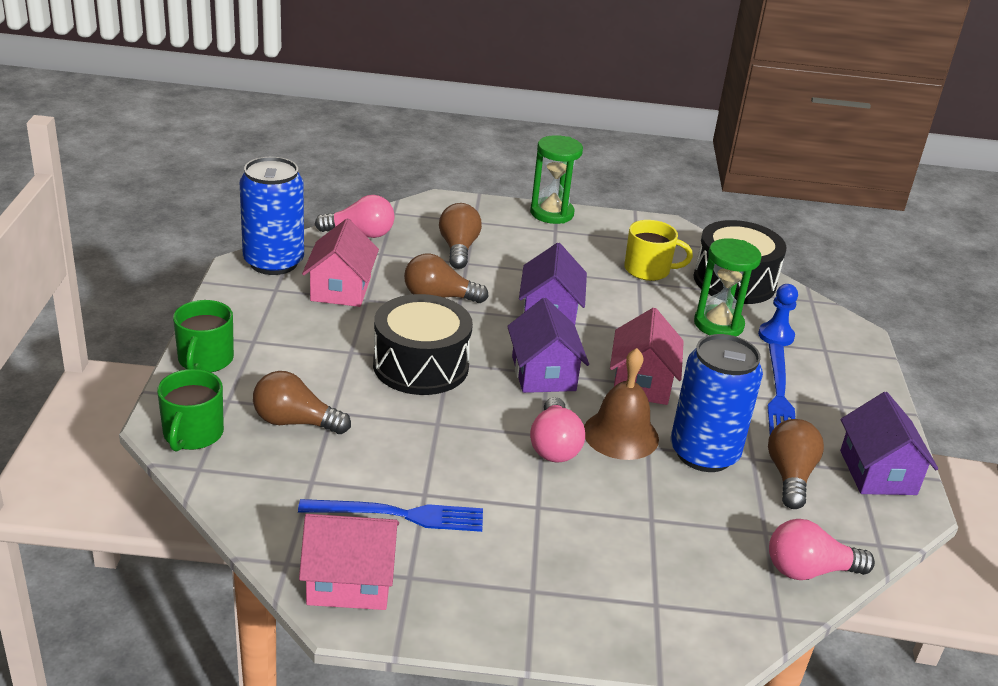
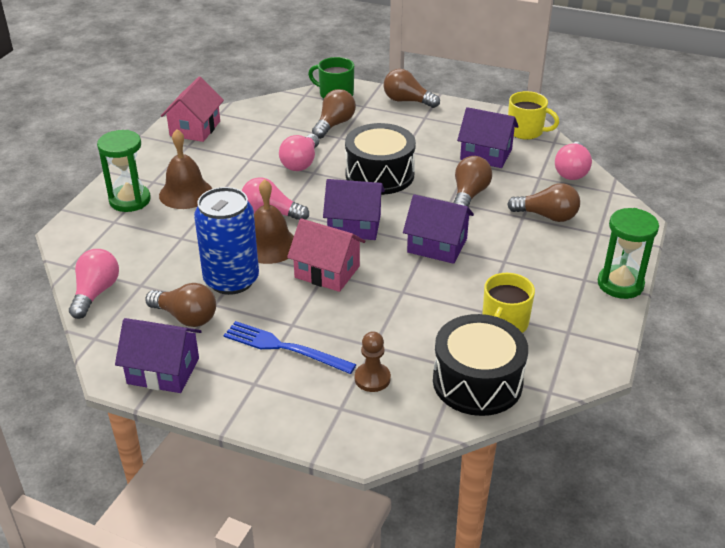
camera: 110 degrees right, 5 degrees up
(205, 360) = (407, 101): green mug -> brown light bulb
(273, 262) = (526, 131): blue can -> yellow mug
(341, 289) = (486, 154): pink house -> purple house
(399, 515) = (236, 148): blue fork -> none
(417, 439) = (301, 163): none -> pink light bulb
(547, 542) = (186, 193): none -> brown bell
(718, 324) = (400, 343): green hourglass -> green hourglass (130, 200)
(776, 336) = (372, 378): blue pawn -> brown pawn

